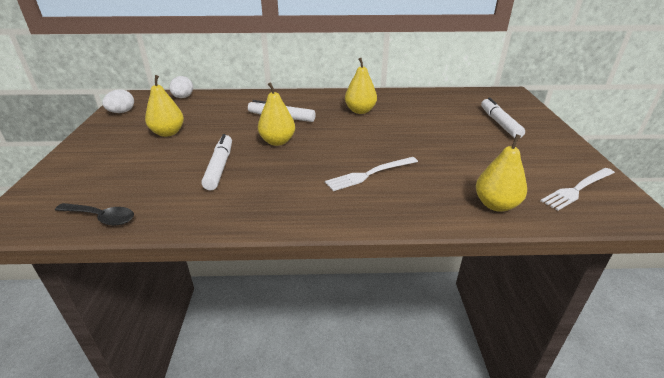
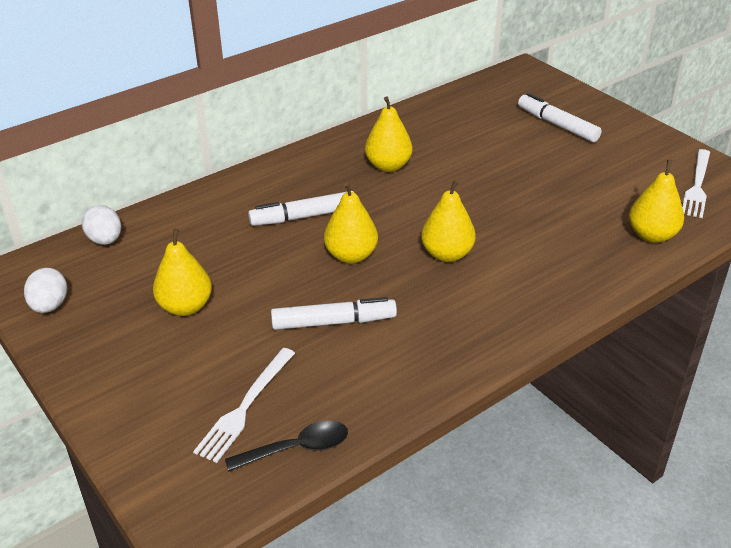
camera: 35 degrees left, 5 degrees up
(219, 167) = (333, 322): white marker -> white marker turned 120 degrees clockwise
(331, 161) = (447, 254): none -> yellow pear
(370, 174) = (506, 253): white fork -> white fork (245, 407)

